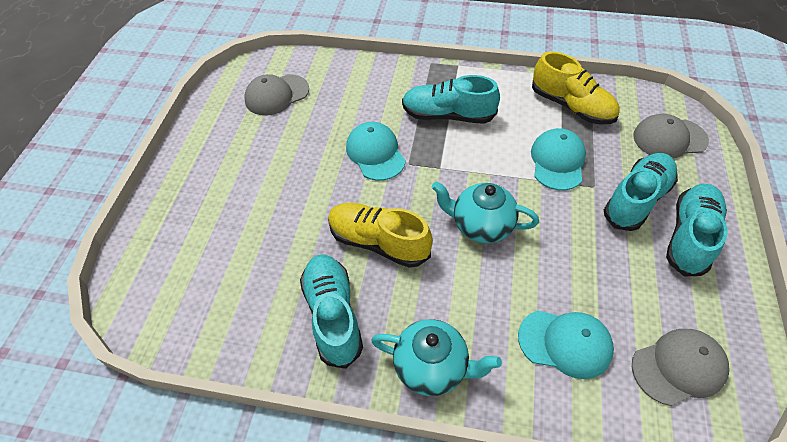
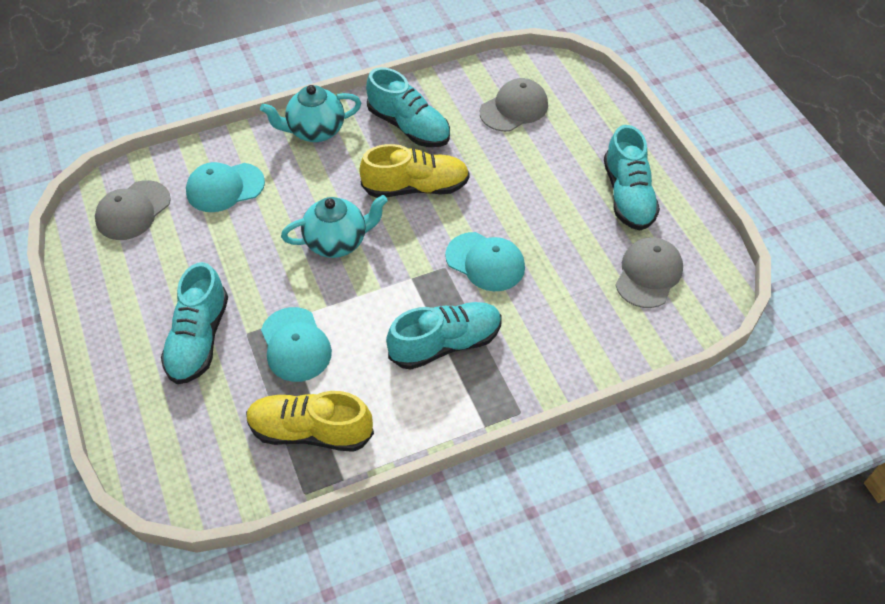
camera: 145 degrees right, 0 degrees up
(669, 138) = (178, 440): grey cap -> grey cap (514, 108)
(689, 237) = (138, 323): turquoise shoe -> turquoise shoe (628, 195)

